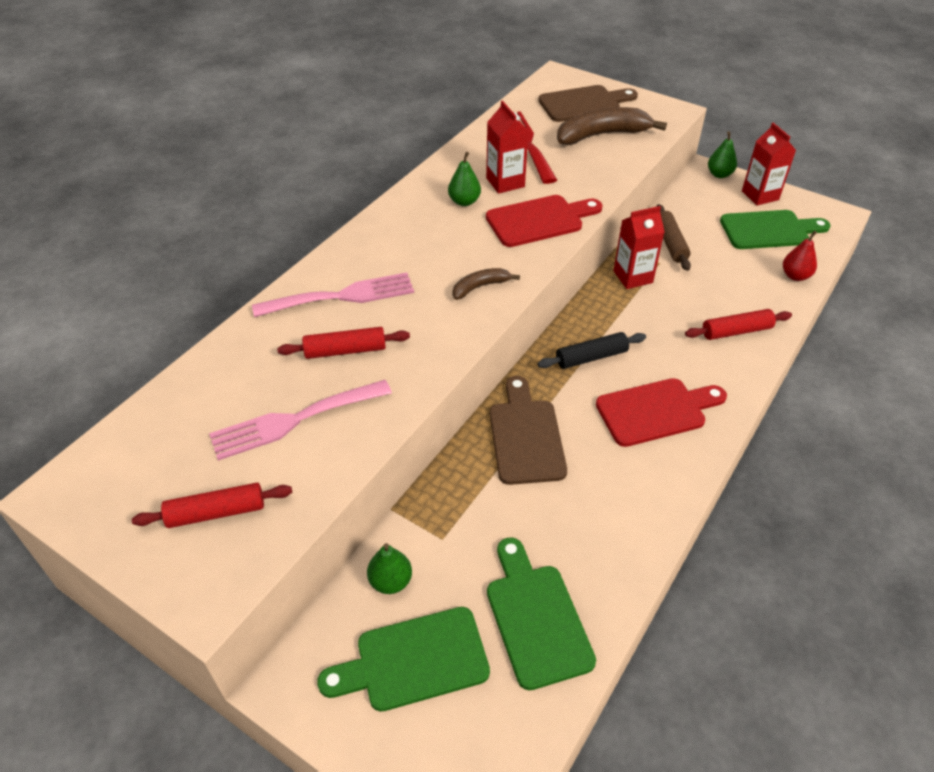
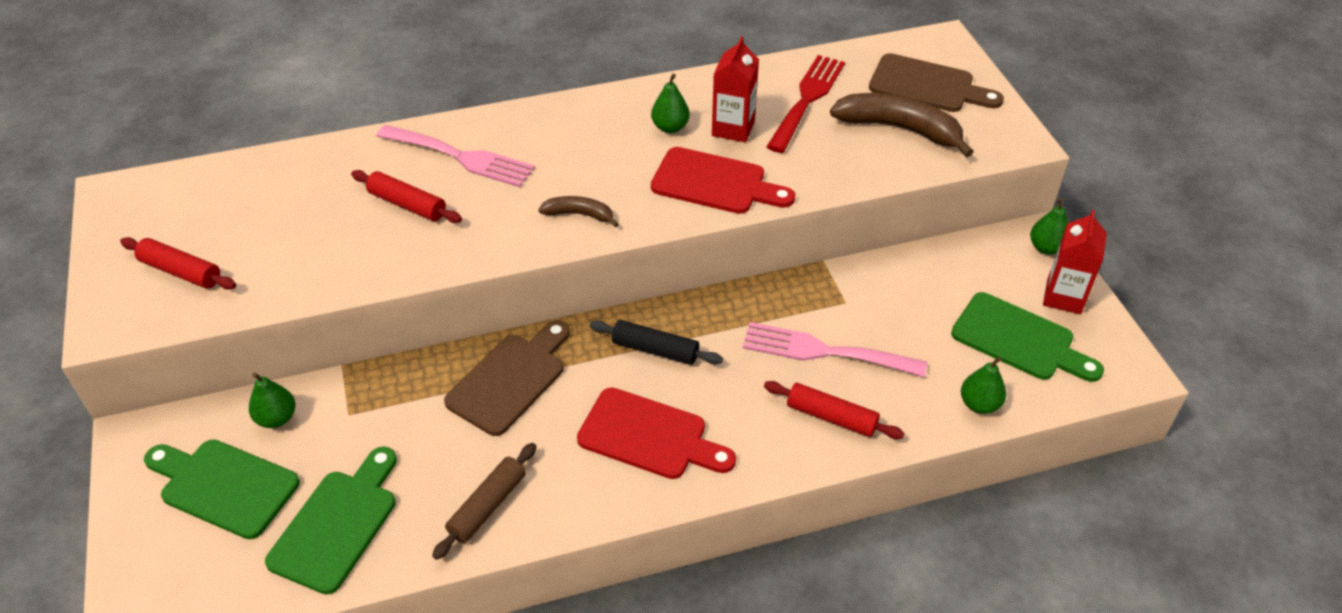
camera: 40 degrees right, 0 degrees up
(294, 420) = (306, 237): pink fork -> pink fork (824, 351)
(633, 277) = (797, 300): red carton -> none
(670, 243) = (884, 289): brown rolling pin -> brown rolling pin (487, 506)
(795, 276) = (979, 404): red pear -> green pear

